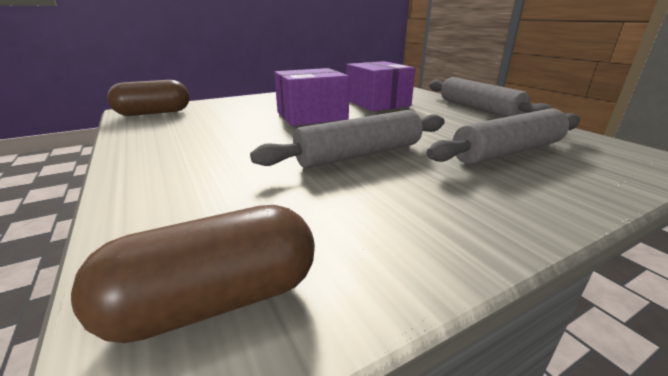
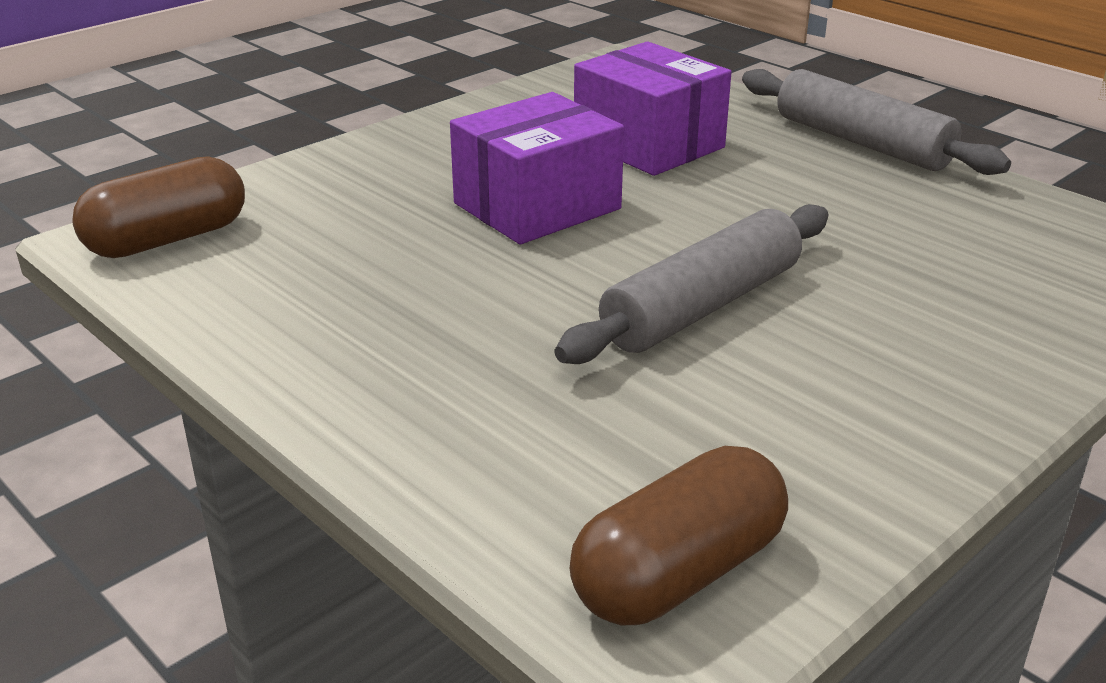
camera: 15 degrees left, 5 degrees up
(508, 151) = (944, 265): grey rolling pin -> none

